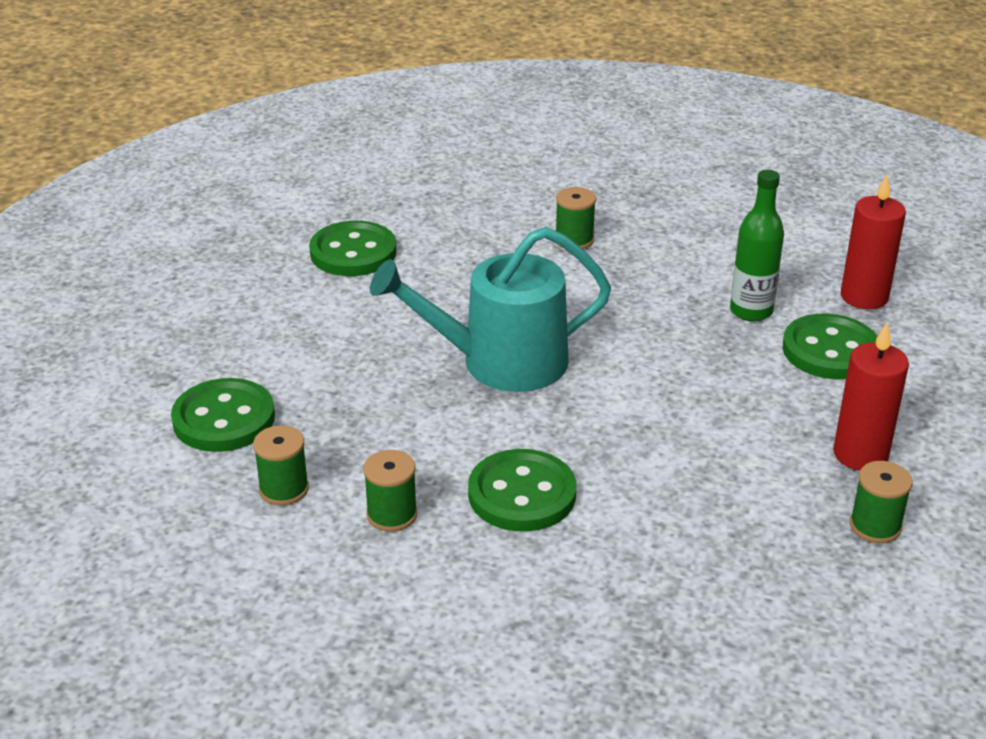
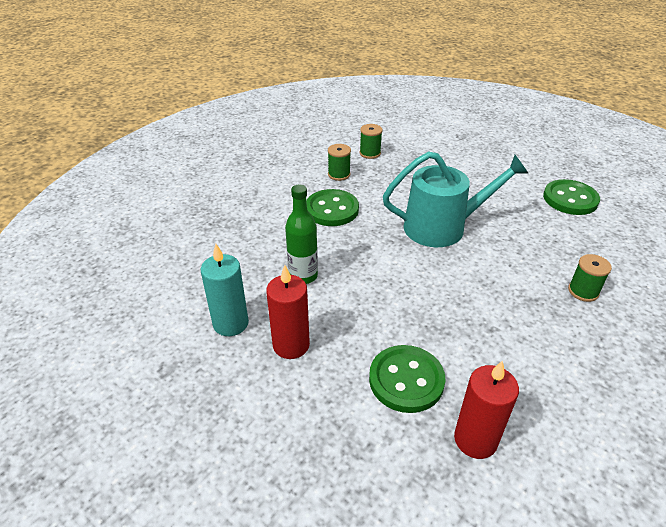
camera: 110 degrees right, 5 degrees up
(224, 419) = (424, 146): green button -> none
(501, 362) = (442, 227): turquoise watering can -> turquoise watering can turned 75 degrees clockwise
(751, 311) = (470, 354): green bottle -> green bottle (303, 276)
(875, 526) = (231, 323): green spool -> turquoise candle

